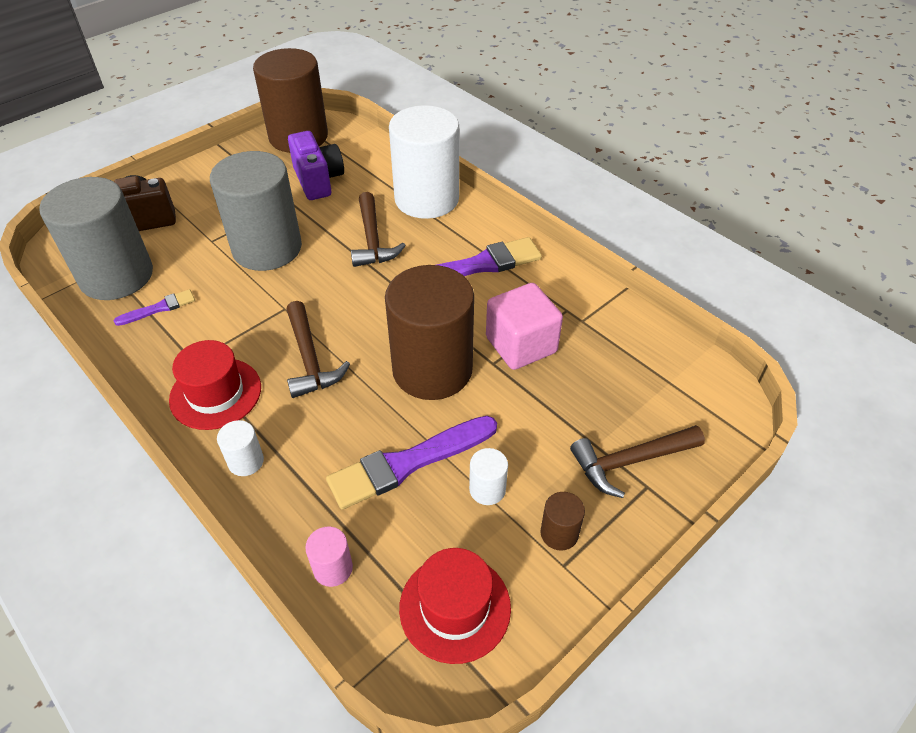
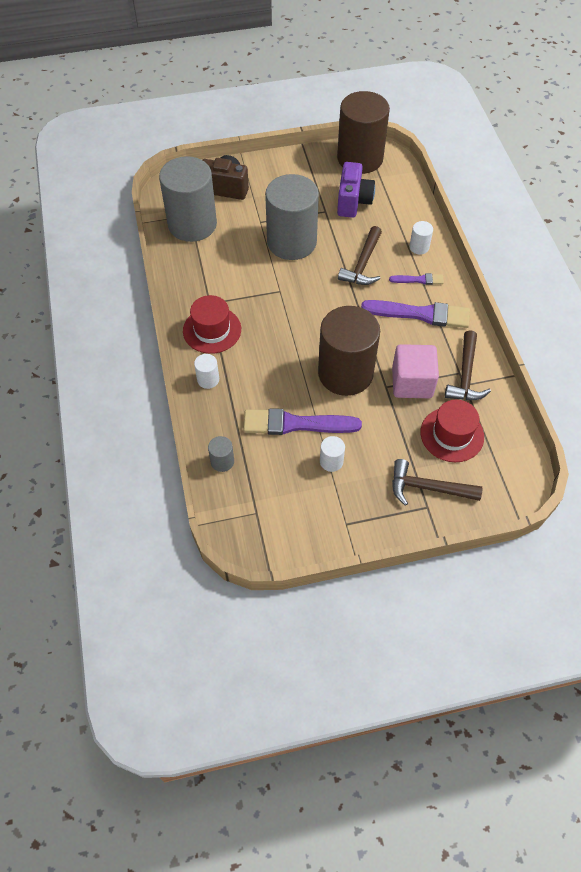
camera: 30 degrees right, 10 degrees up
(159, 308) = (206, 258): purple brush -> purple brush (419, 280)
(309, 359) = (276, 332): brown hammer -> brown hammer (465, 375)
(333, 568) = (222, 461): pink cylinder -> grey cylinder
(426, 199) = (419, 247): white cylinder -> white cylinder, size x0.40
(455, 607) = (273, 514): red hat -> red hat (452, 434)
(559, 533) = (355, 506): brown cylinder -> none

